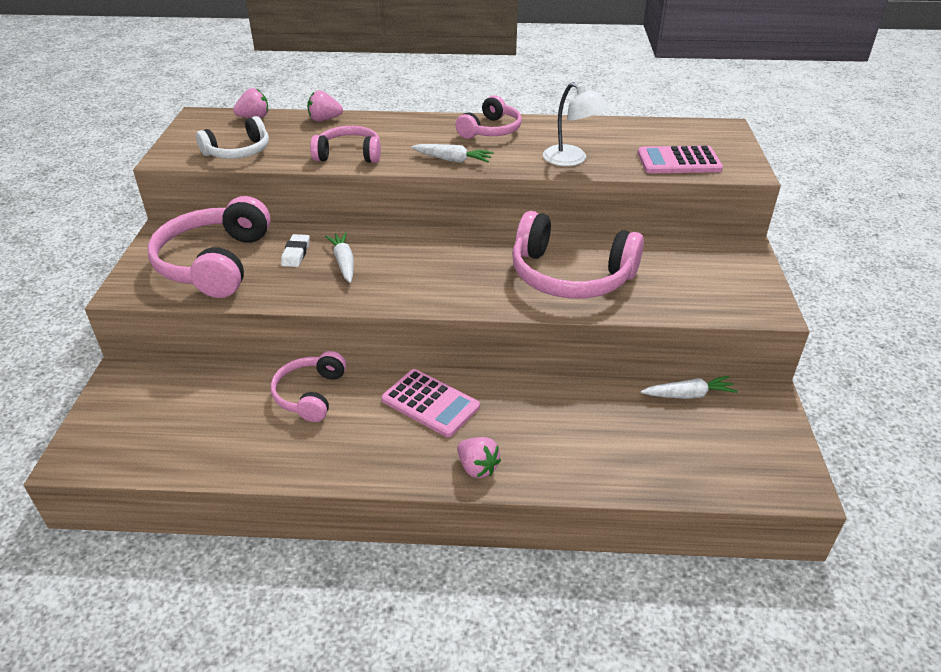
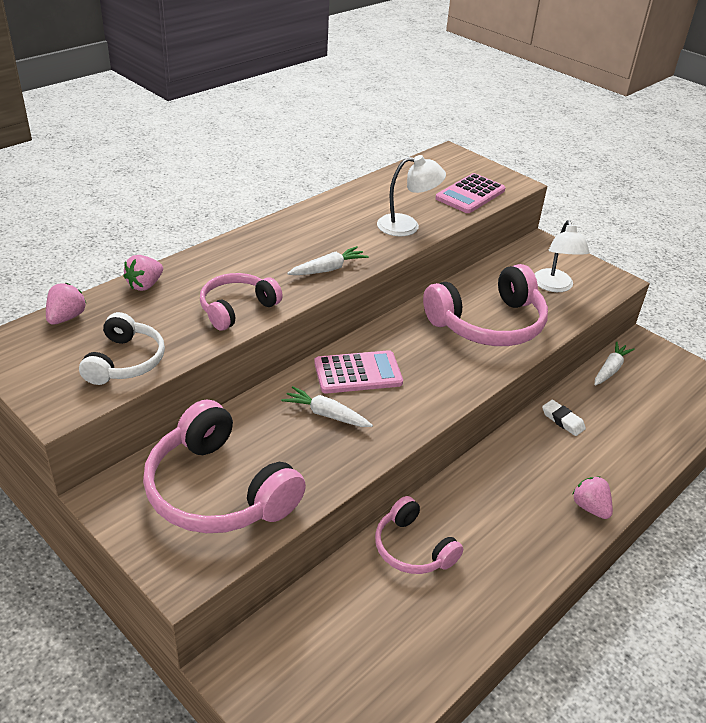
camera: 50 degrees left, 0 degrees up
(296, 254) = (274, 433): white eraser -> white eraser (562, 420)
(430, 403) = (497, 487): pink calculator -> pink calculator (358, 373)
(477, 468) = (590, 507): pink strawberry -> pink strawberry turned 120 degrees counterclockwise
(490, 130) = (307, 227): pink headphones -> none
(689, 282) = (554, 286): none -> white lamp

